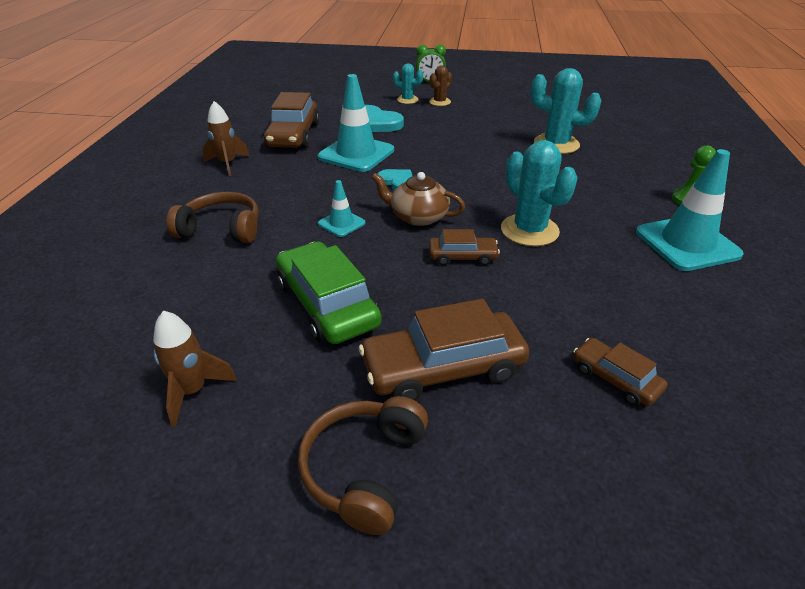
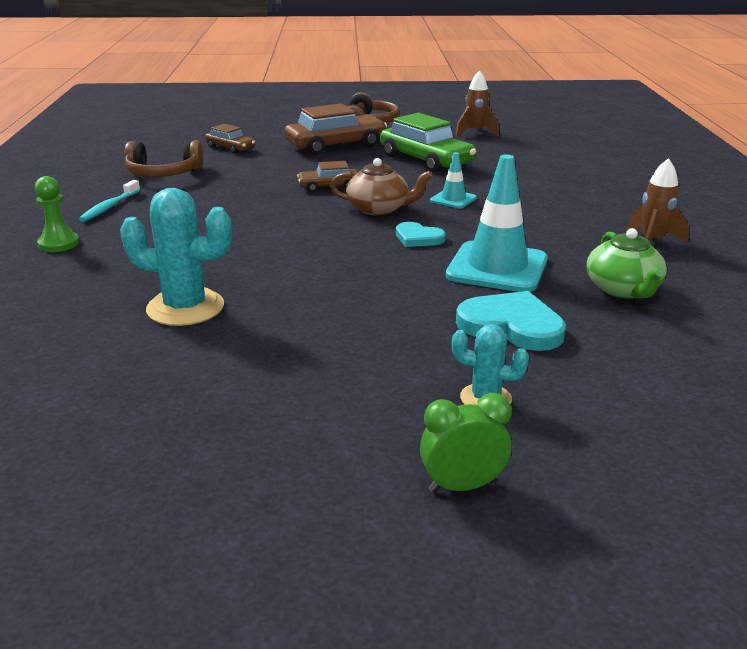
camera: 170 degrees right, 10 degrees down
(221, 229) = (562, 189): brown headphones -> brown headphones (163, 174)
(293, 135) = (623, 289): brown car -> green teapot
(440, 102) = (408, 398): brown cactus -> none
(529, 230) = (263, 206): turquoise cactus -> none
(687, 243) = (109, 207): turquoise traffic cone -> turquoise toothbrush

